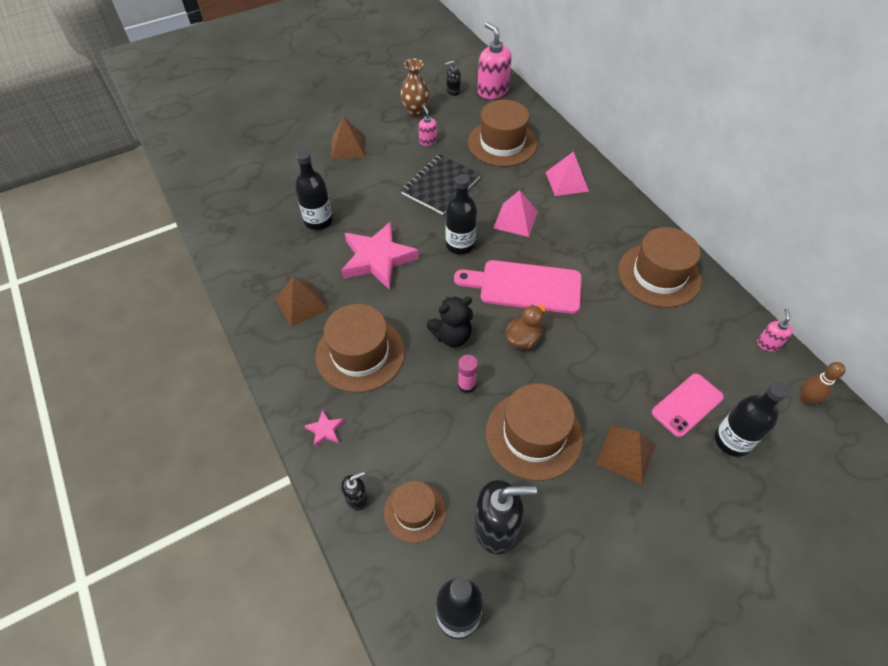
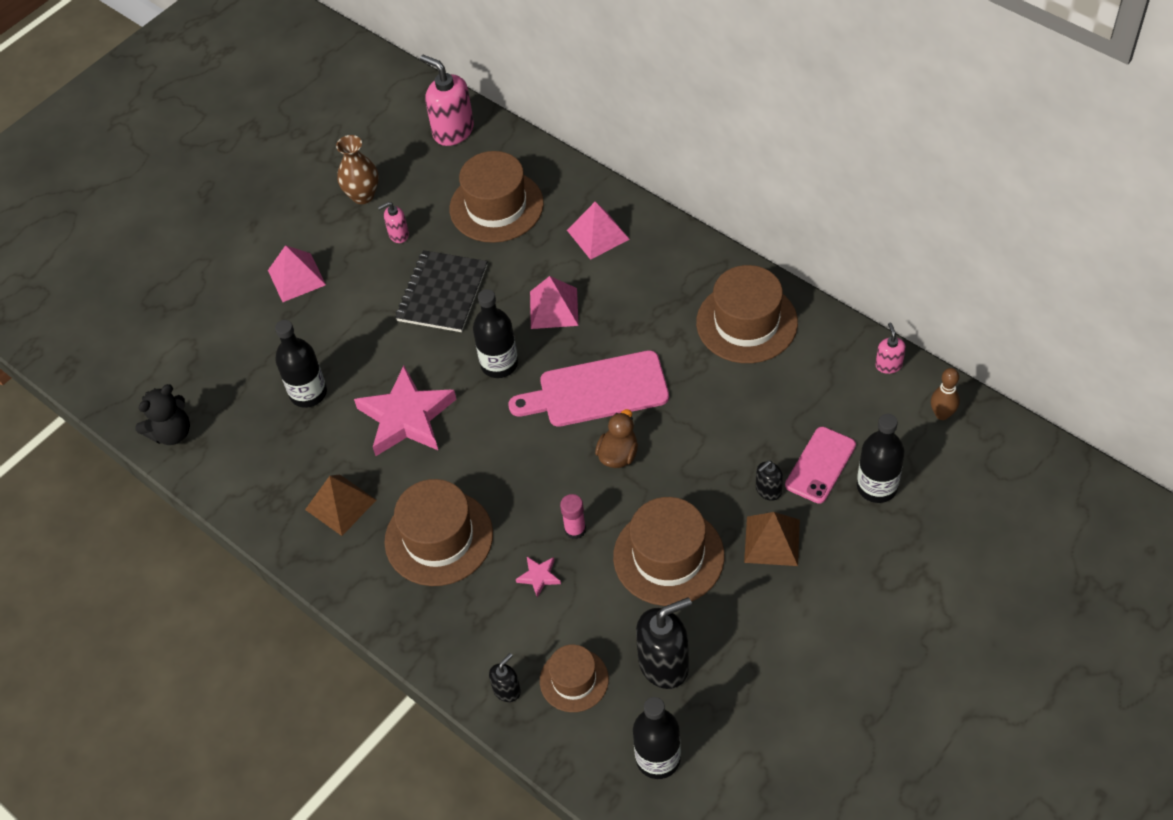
camera: 15 degrees left, 0 degrees up
(325, 430) = (439, 635): pink star -> pink star (539, 577)
(348, 147) = (296, 277): brown pyramid -> pink pyramid
(427, 141) = (398, 235): pink soap dispenser -> pink soap dispenser turned 75 degrees counterclockwise
(452, 336) = (535, 479): black teddy bear -> black teddy bear (172, 433)
(453, 91) = (400, 147): black soap dispenser -> black soap dispenser (768, 490)

